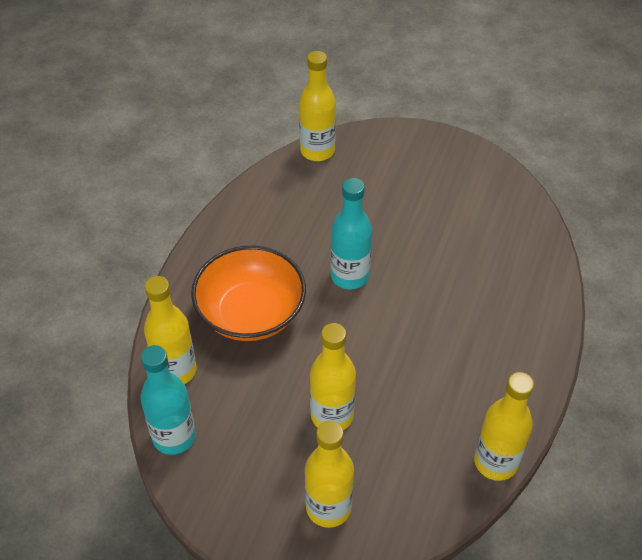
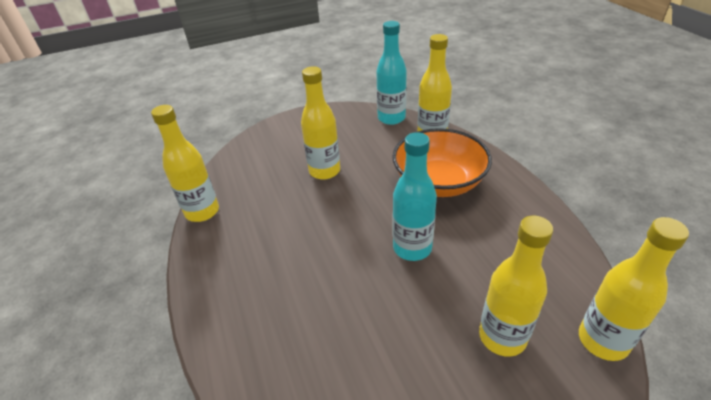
camera: 140 degrees right, 10 degrees down
(328, 507) = (284, 141): yellow bottle -> yellow bottle (502, 337)

